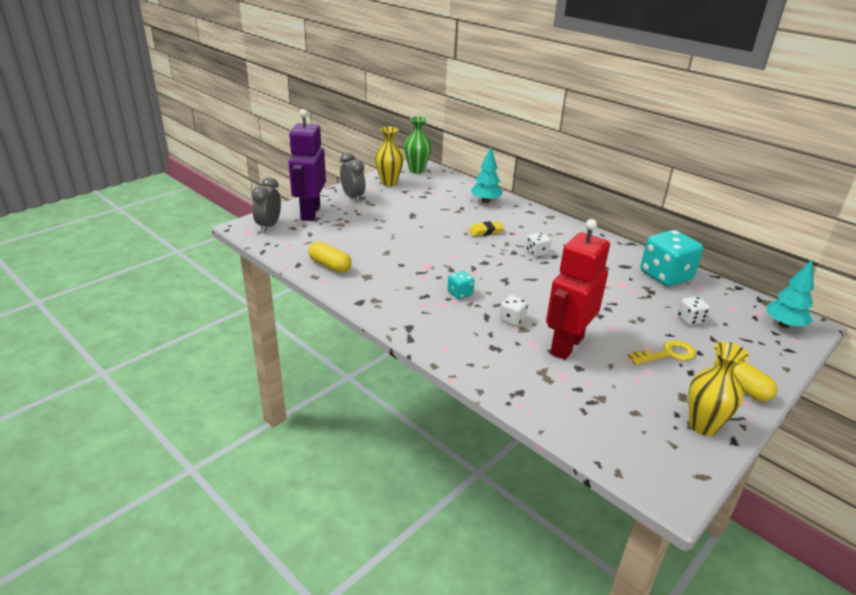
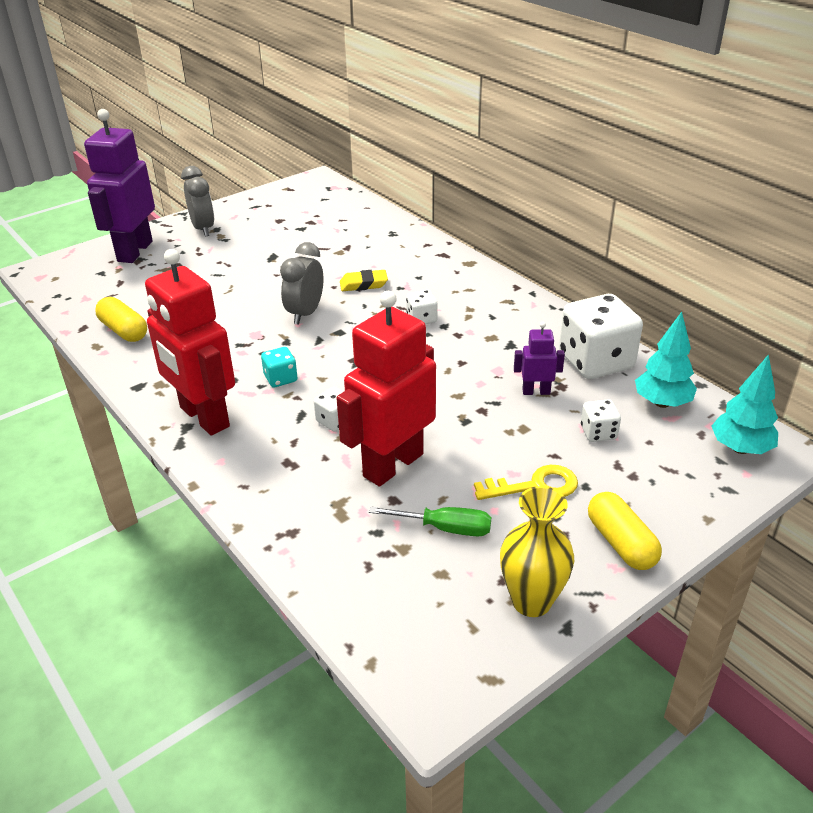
camera: 10 degrees right, 5 degrees up
(269, 226) = (71, 270): grey clock -> grey clock (305, 314)
(389, 183) = (263, 207): yellow vase -> none
(416, 170) = (311, 188): green vase -> none
(418, 321) = (203, 417): none -> red robot
(485, 201) = (386, 237): turquoise tree -> turquoise tree (662, 403)
(622, 384) = (444, 528): none -> green screwdriver
(637, 295) = (536, 391): none -> purple robot
(665, 276) = (595, 361): turquoise dice -> white dice

